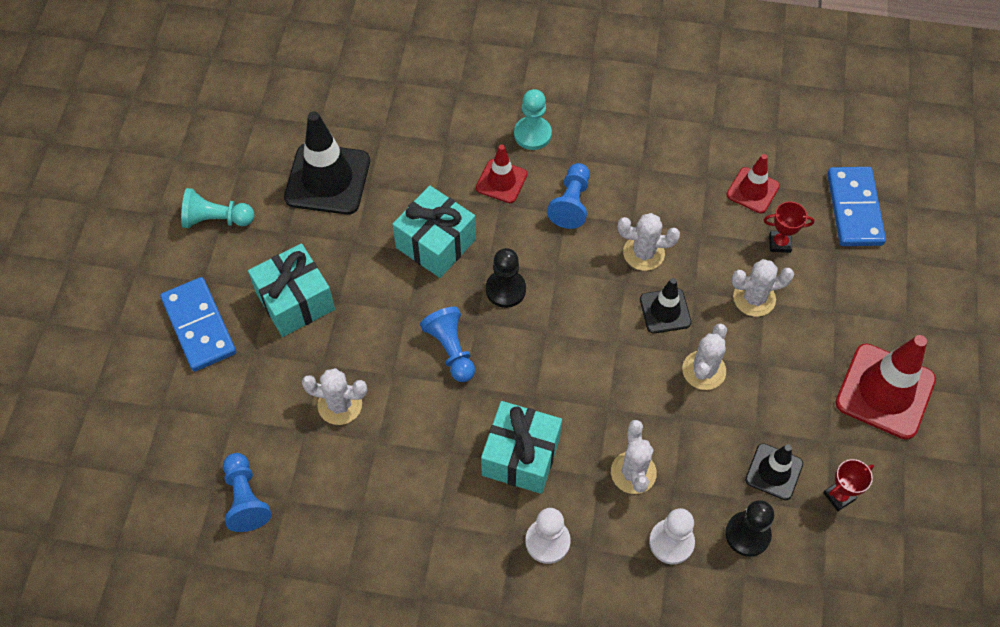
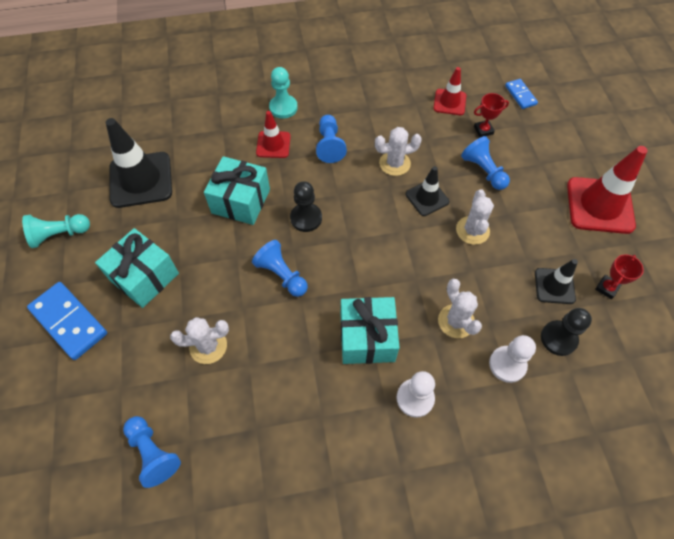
camera: 20 degrees left, 0 degrees up
(754, 298) = (483, 171): white cactus -> blue pawn
(854, 209) = (520, 95): blue domino -> blue domino, size x0.55

